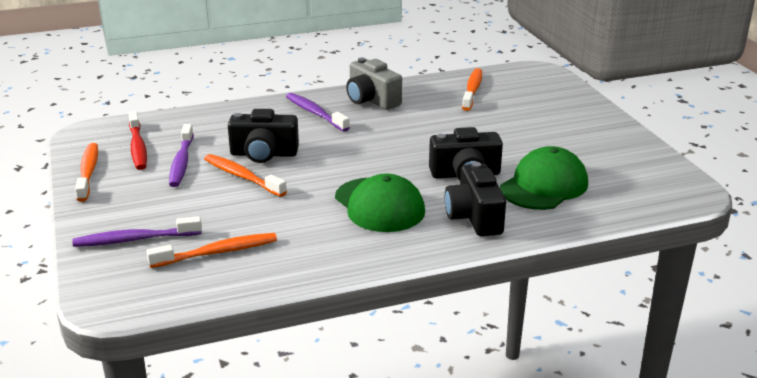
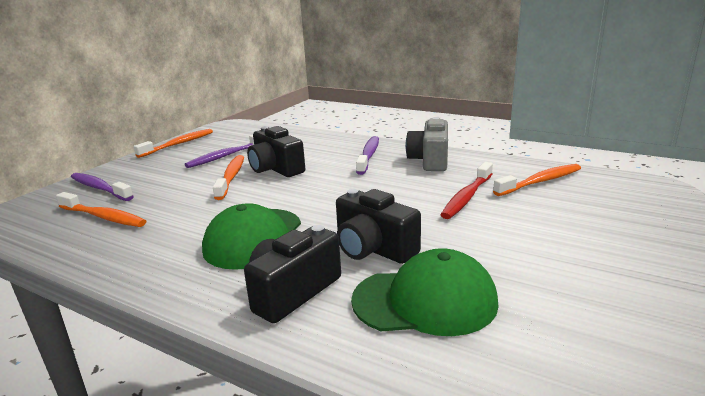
camera: 50 degrees right, 5 degrees down
(138, 147) = (229, 140): red toothbrush -> red toothbrush (466, 197)

